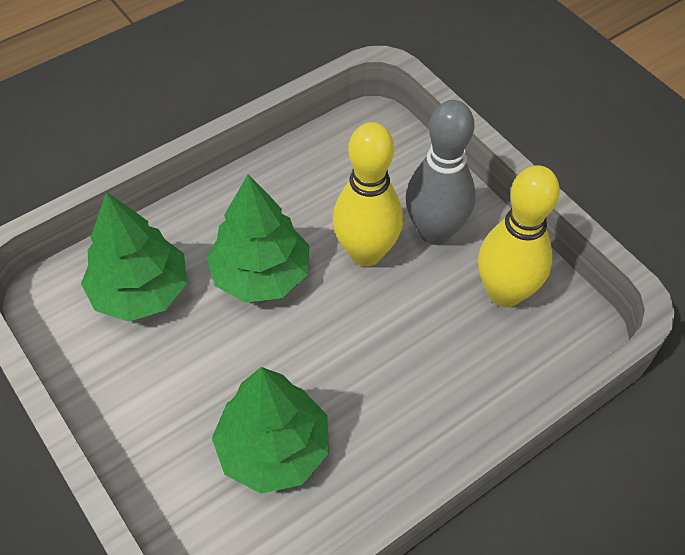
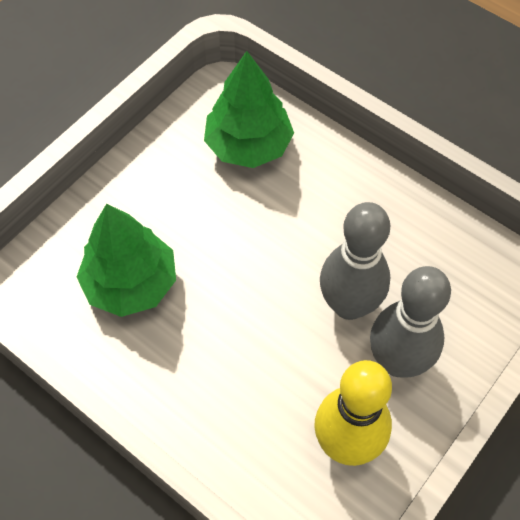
camera: 75 degrees right, 5 degrees up
(261, 274) = (294, 226): green tree -> none
(366, 253) = (349, 305): yellow bowling pin -> grey bowling pin

